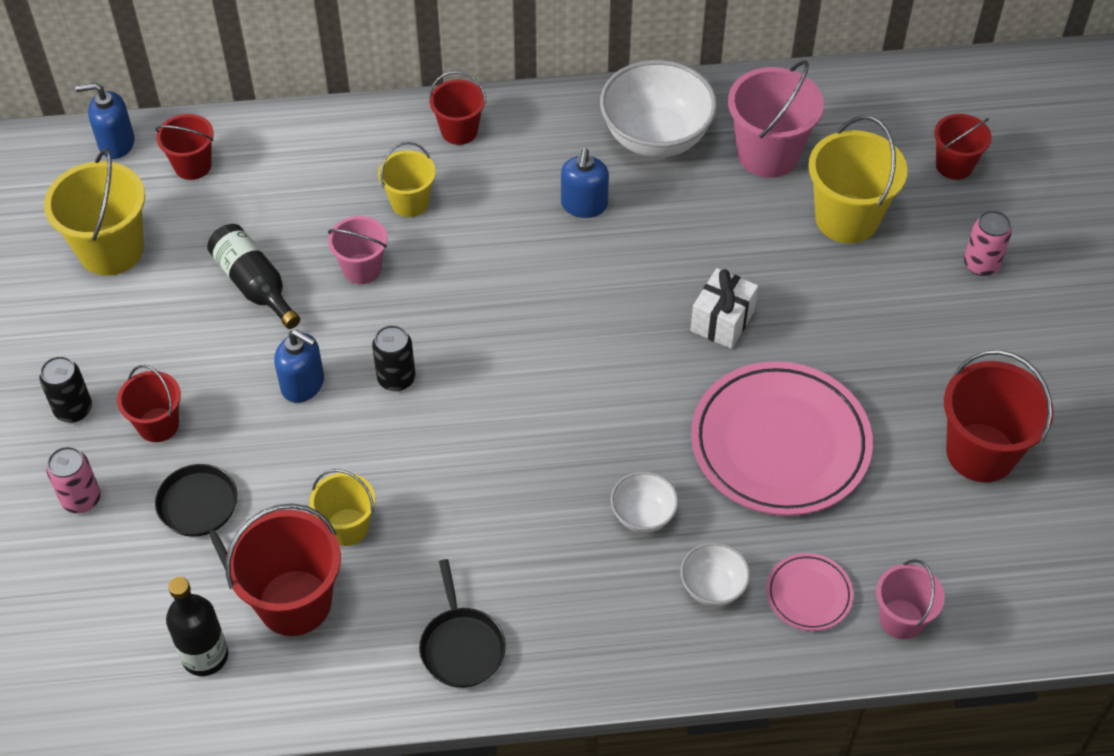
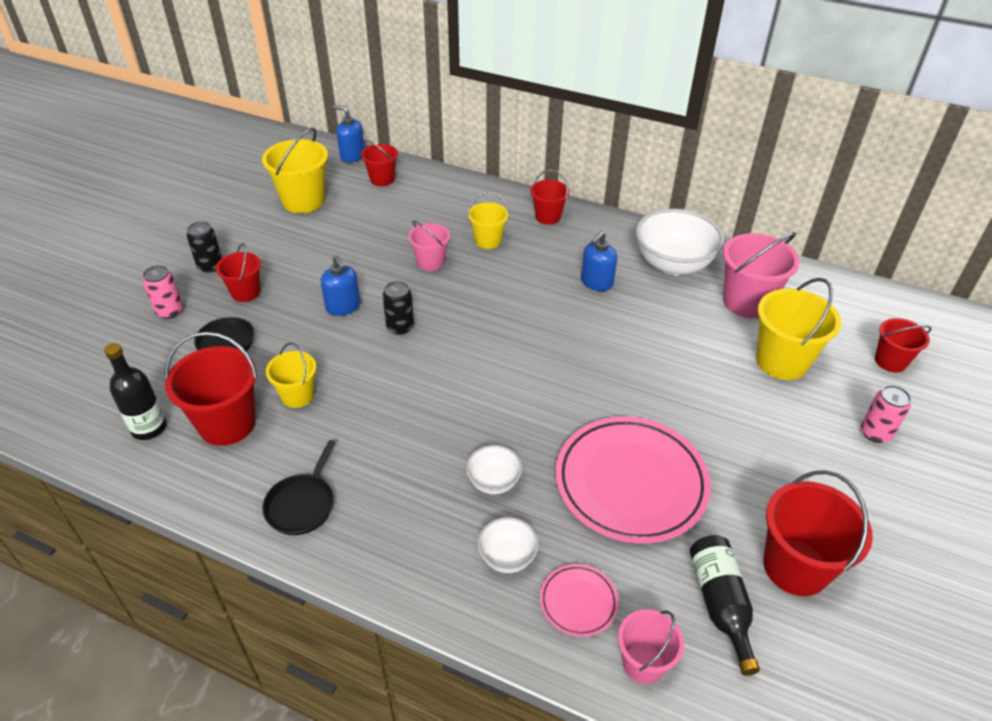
camera: 30 degrees right, 10 degrees down
(254, 284) = (363, 246): black bottle -> black bottle (720, 604)
(722, 321) = (643, 385): white gift -> none

